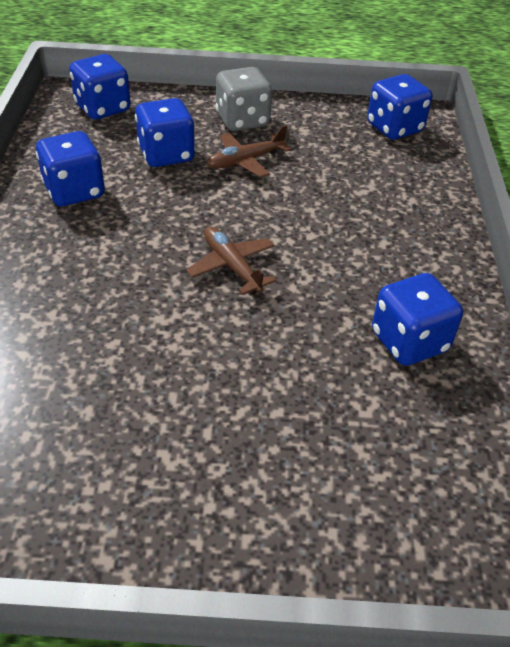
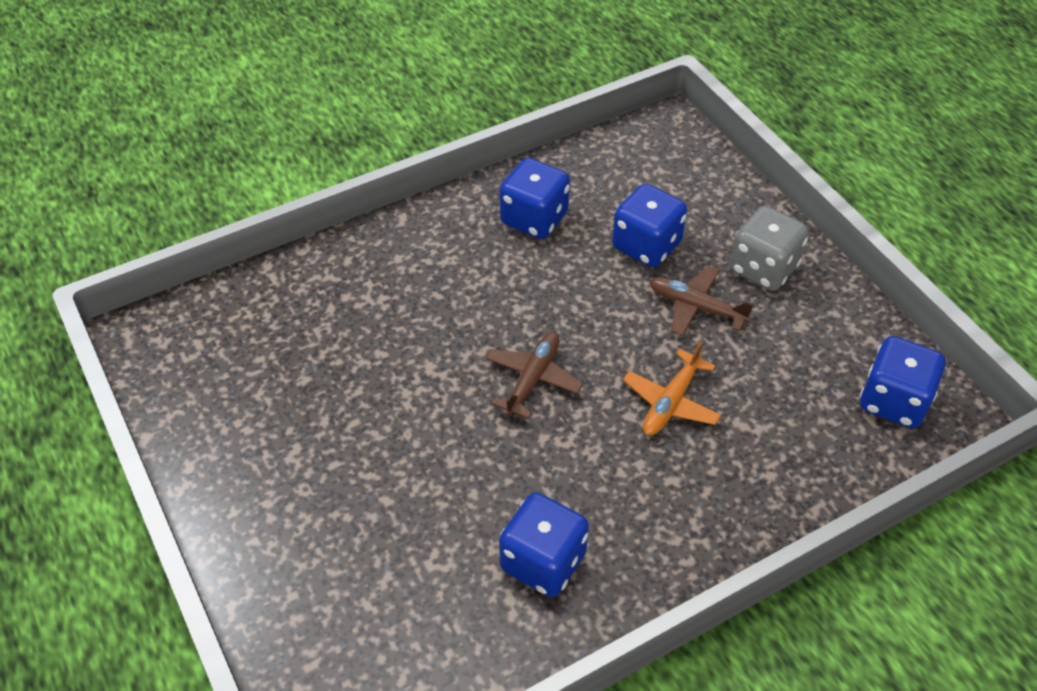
camera: 60 degrees right, 5 degrees up
(103, 108) = (671, 161): blue dice -> none
(316, 211) = (671, 402): none -> orange plane

